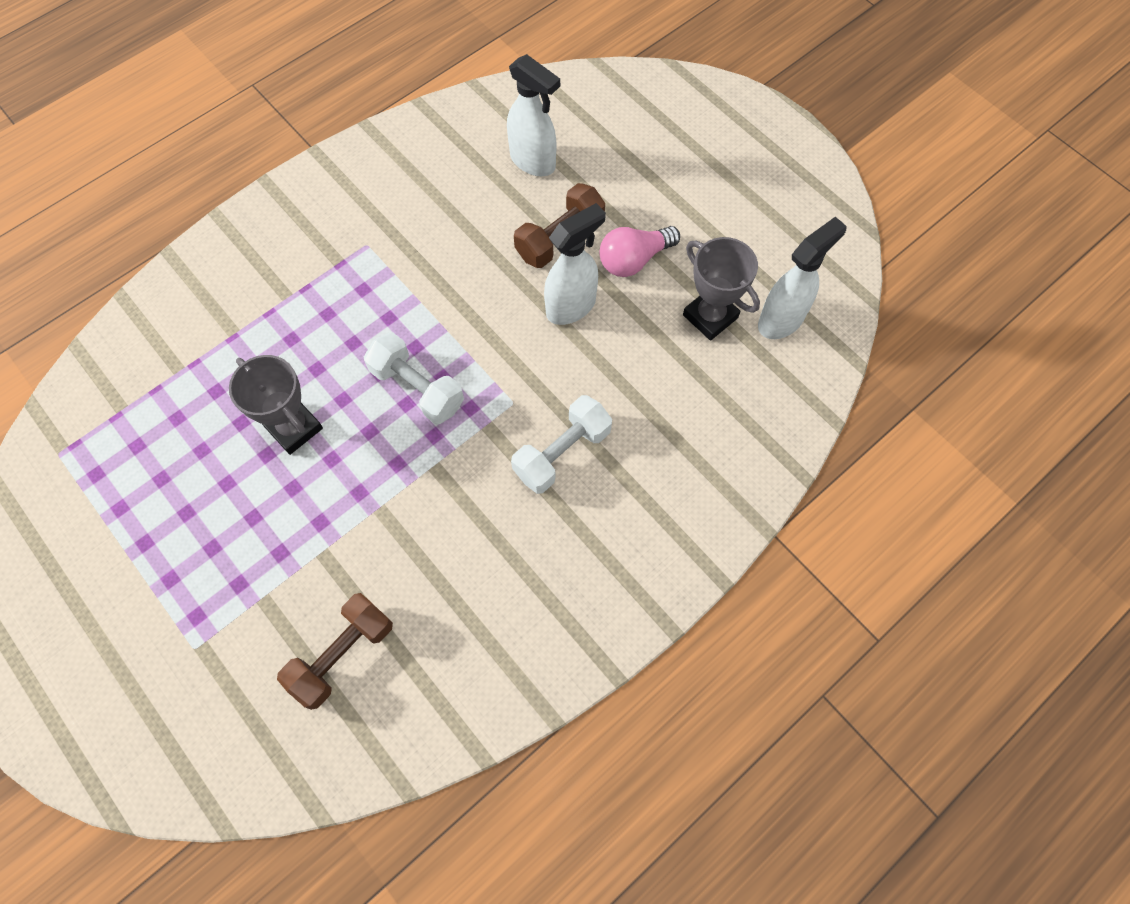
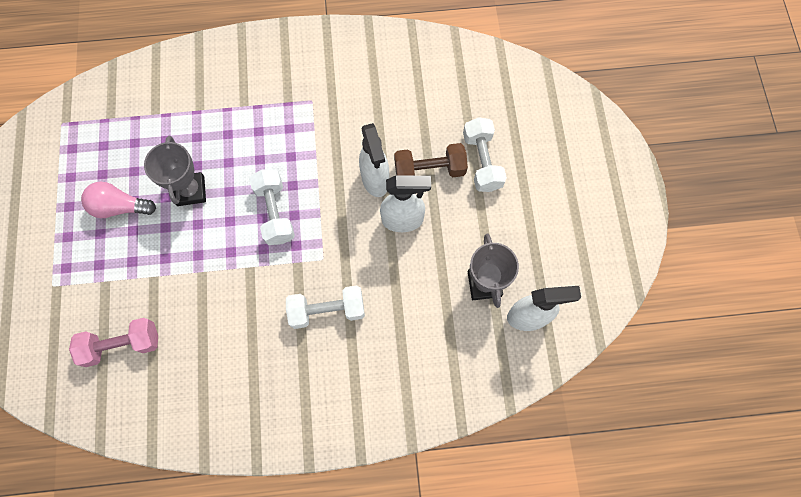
camera: 35 degrees right, 5 degrees up
(342, 654) = (122, 345): brown dumbbell -> pink dumbbell
(533, 162) = (451, 107): white spray bottle -> white spray bottle (375, 180)
(609, 197) = (482, 161): none -> white dumbbell
(634, 260) = (465, 214): pink light bulb -> pink light bulb (120, 207)

